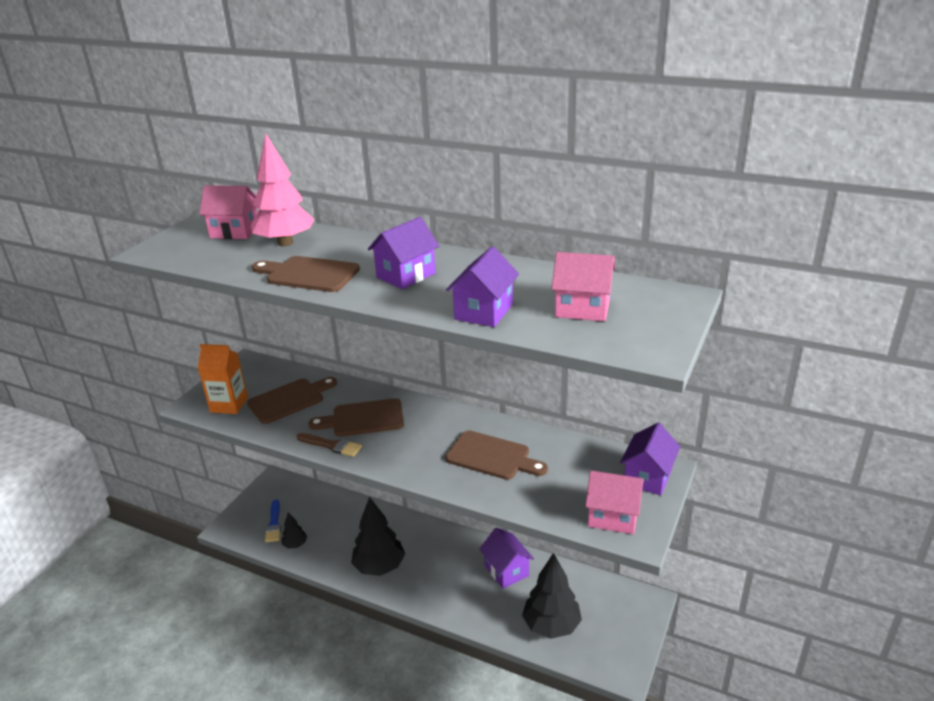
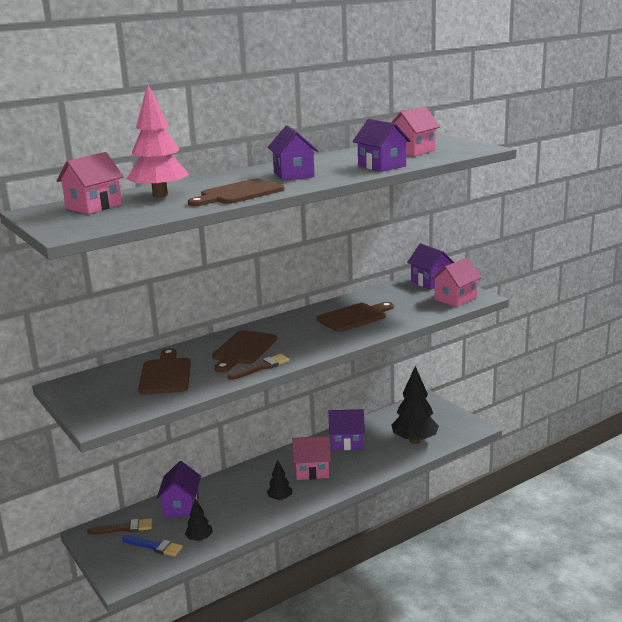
camera: 60 degrees left, 10 degrees down
(229, 405) = (127, 403): orange carton -> none
(289, 494) = (124, 528): none -> brown brush
(334, 510) = (181, 506): none -> purple house
(379, 567) = (280, 499): black tree -> black tree, size x0.50
(438, 568) = (312, 471): none -> pink house

